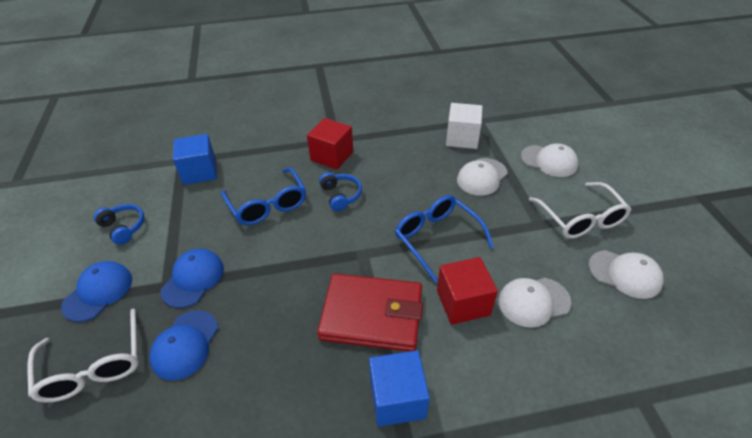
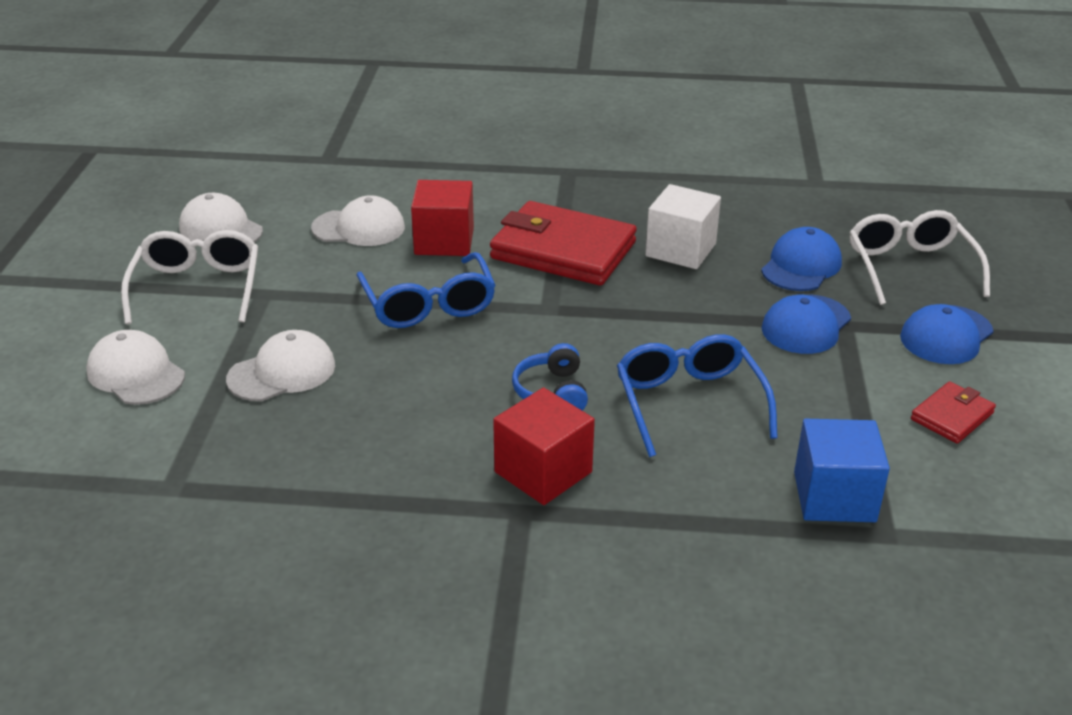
camera: 165 degrees left, 10 degrees down
(124, 227) = (952, 416): blue headphones -> red wallet
(397, 398) = (563, 194): blue cube -> none
(462, 138) = (247, 453): white cube -> white cube (680, 250)

